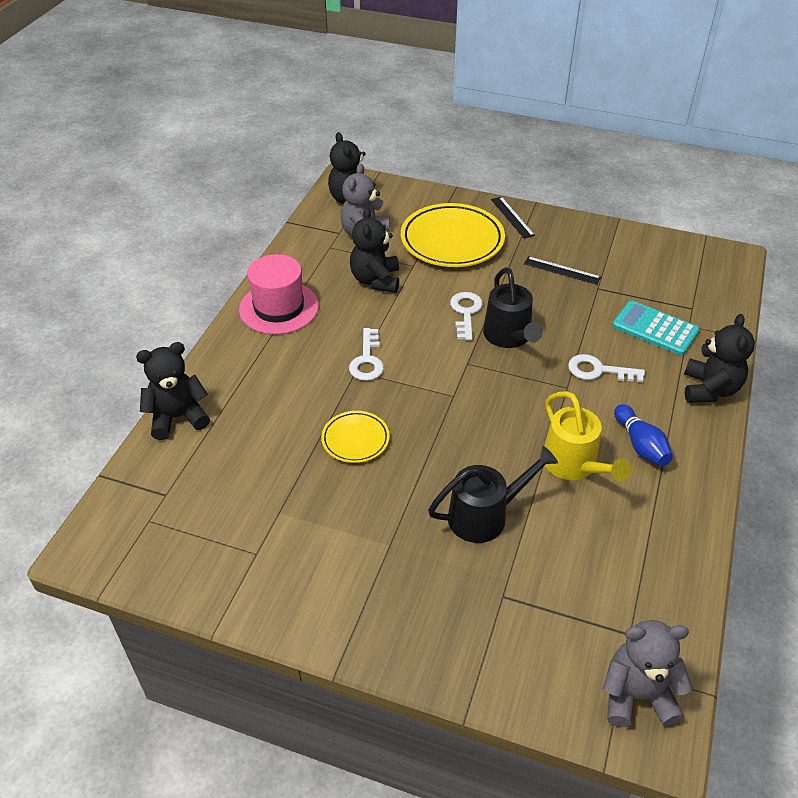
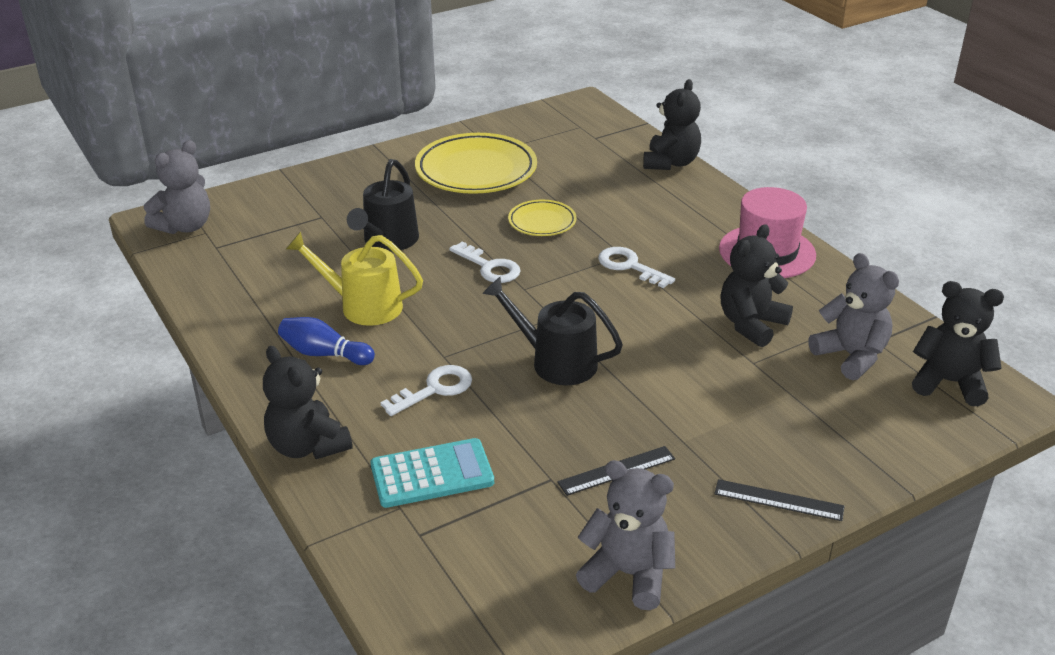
camera: 130 degrees right, 10 degrees down
(376, 280) = (751, 324): black teddy bear -> black teddy bear turned 90 degrees counterclockwise
(452, 241) = (774, 416): yellow plate -> yellow plate (476, 170)
(466, 313) = (627, 355): white key -> white key (489, 267)
(617, 237) = (628, 574): none -> grey teddy bear

